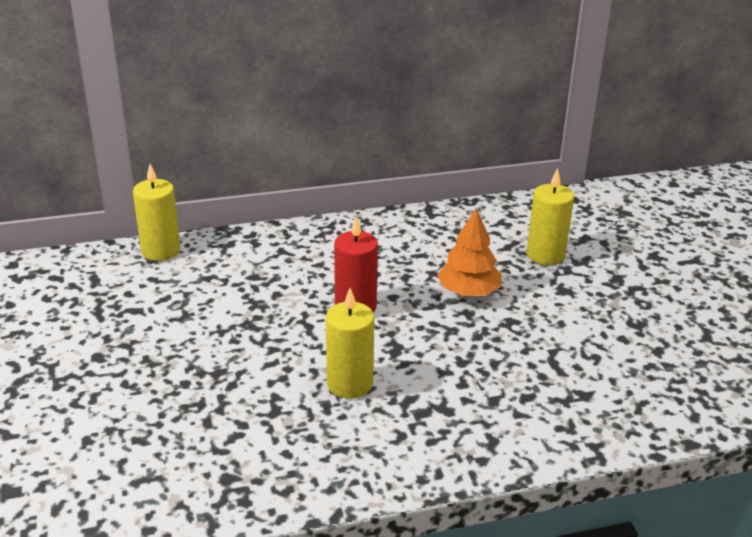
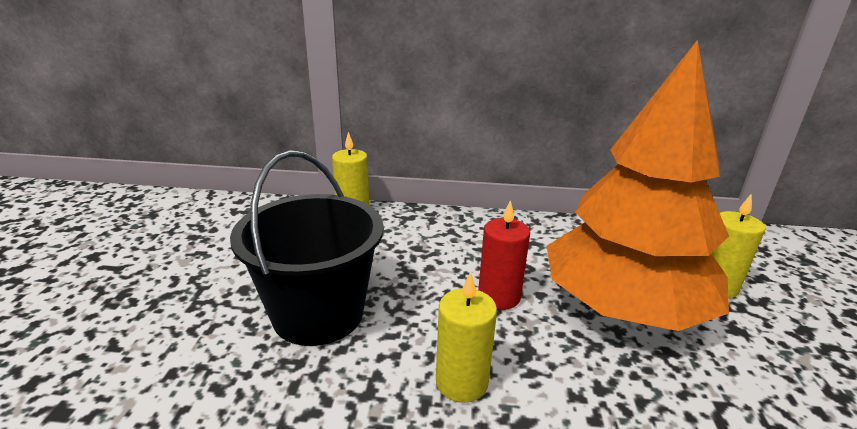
camera: 20 degrees right, 5 degrees down
(191, 361) = (318, 313): none -> black bucket
(468, 292) = (623, 307): orange tree -> orange tree, size x2.44

